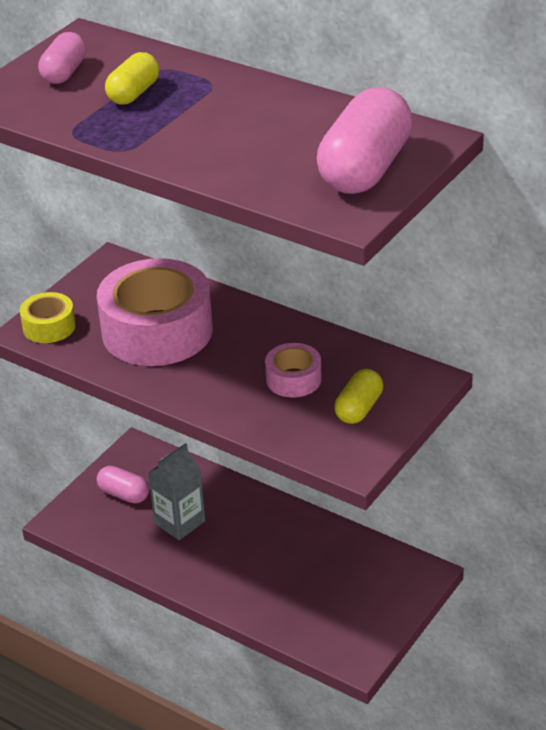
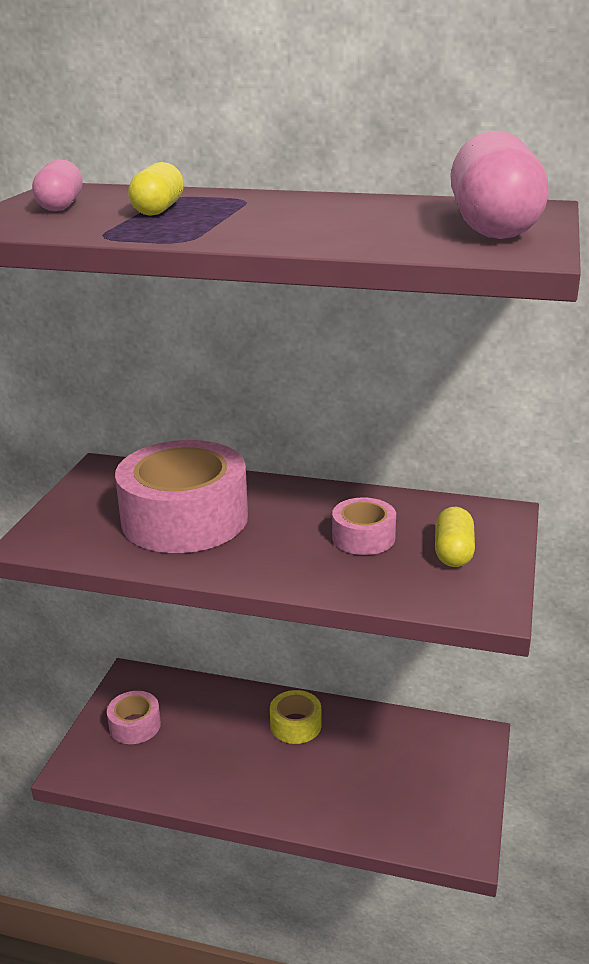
camera: 20 degrees left, 10 degrees down
(49, 326) = (56, 534): yellow tape -> yellow tape (295, 725)
(124, 494) = (135, 725): pink capsule -> pink tape
(179, 522) = (206, 741): grey carton -> none

